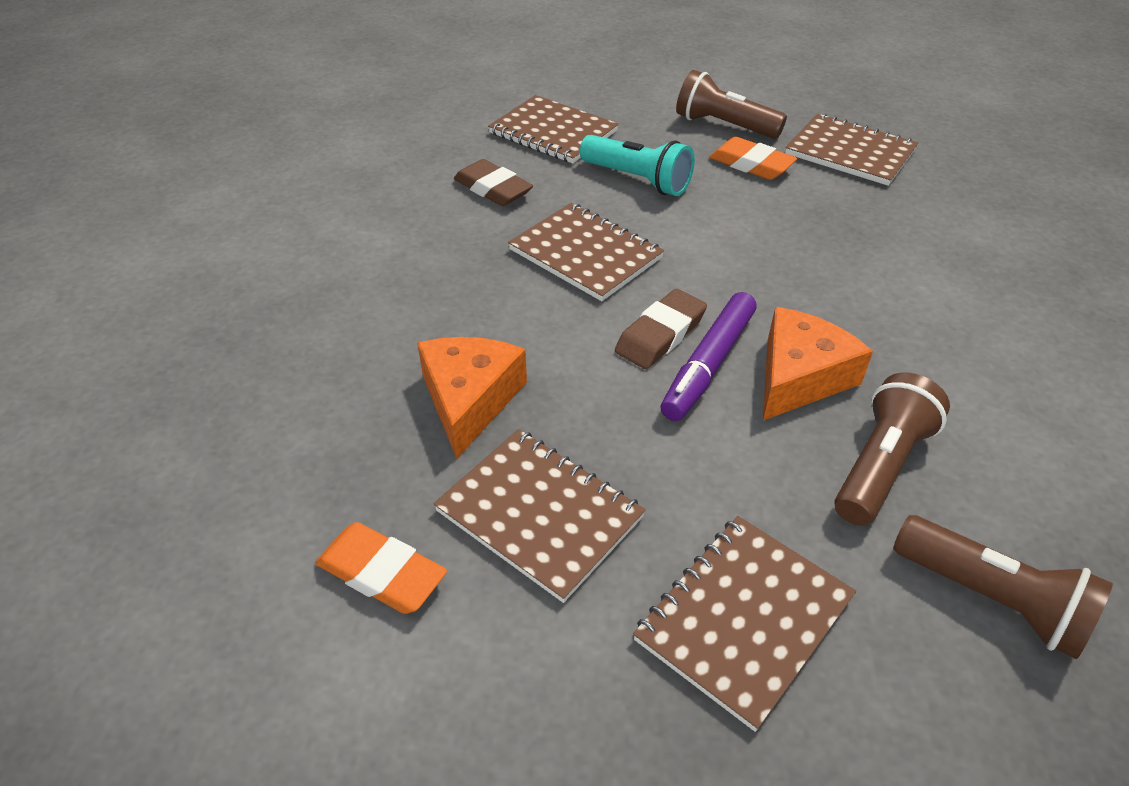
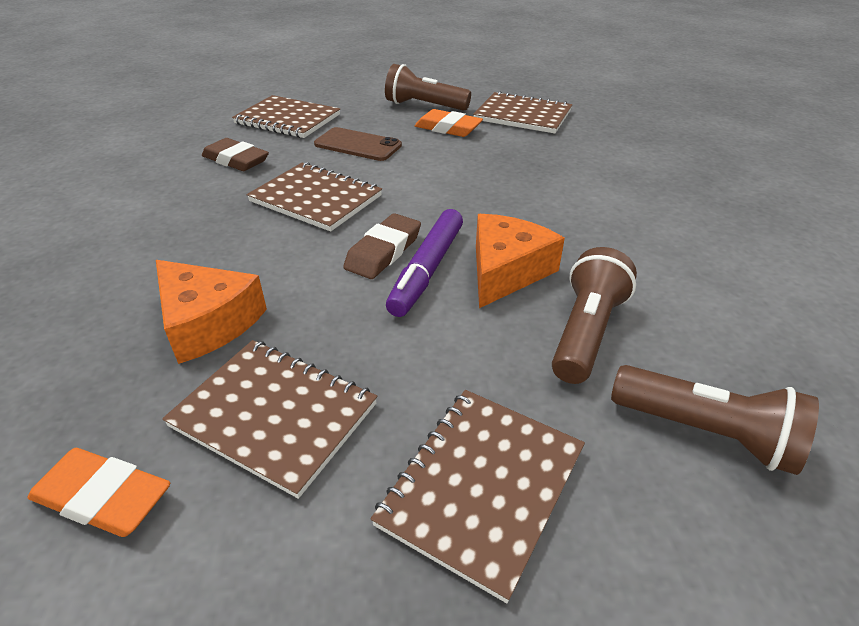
camera: 10 degrees left, 5 degrees down
(469, 400) = (207, 322): orange cheese -> orange cheese turned 135 degrees clockwise
(637, 180) = (358, 145): turquoise flashlight -> brown phone

